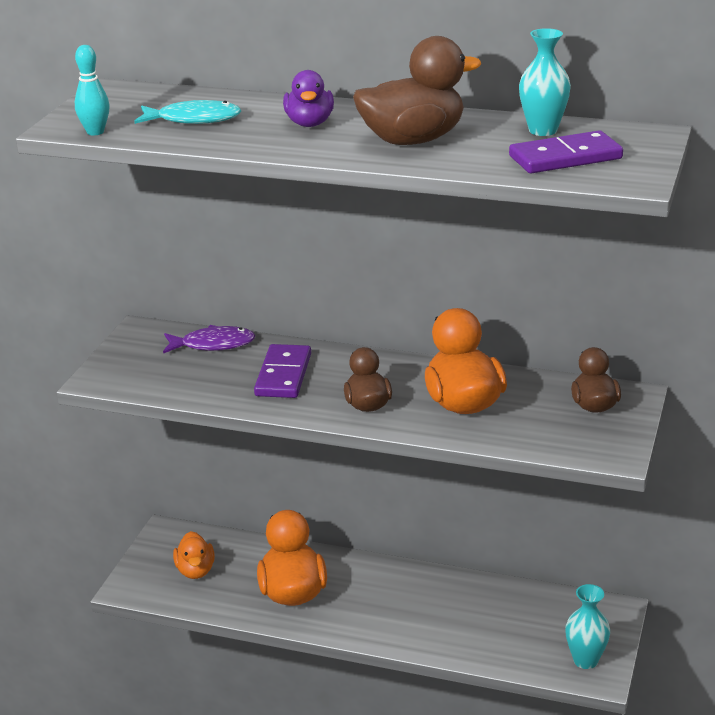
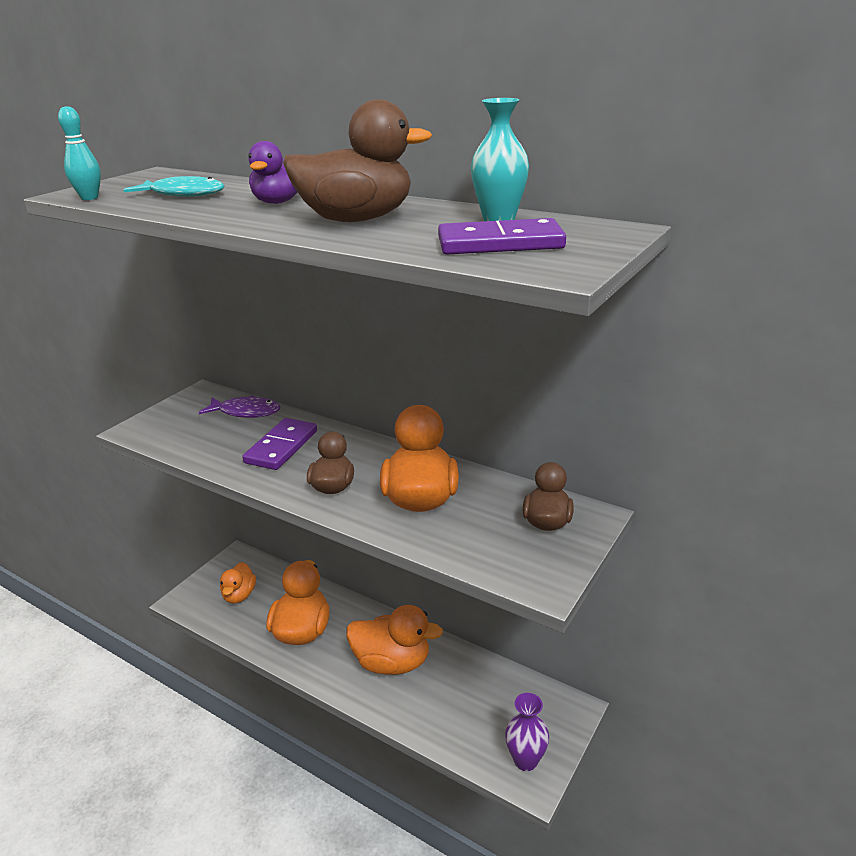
camera: 15 degrees right, 0 degrees up
(410, 604) = (392, 662): none -> orange duck
(585, 660) = (525, 760): turquoise vase -> purple vase

